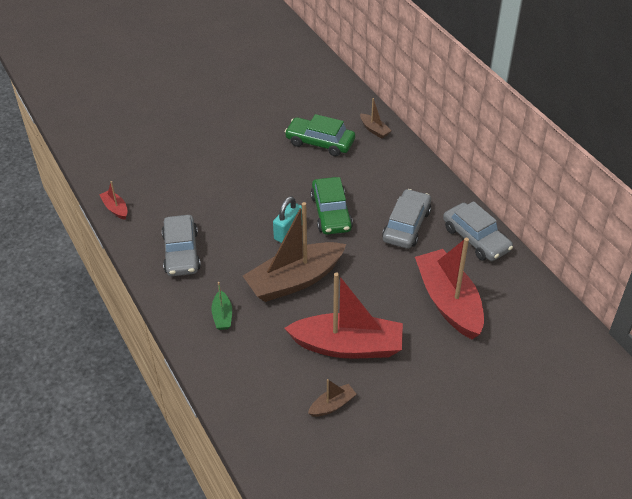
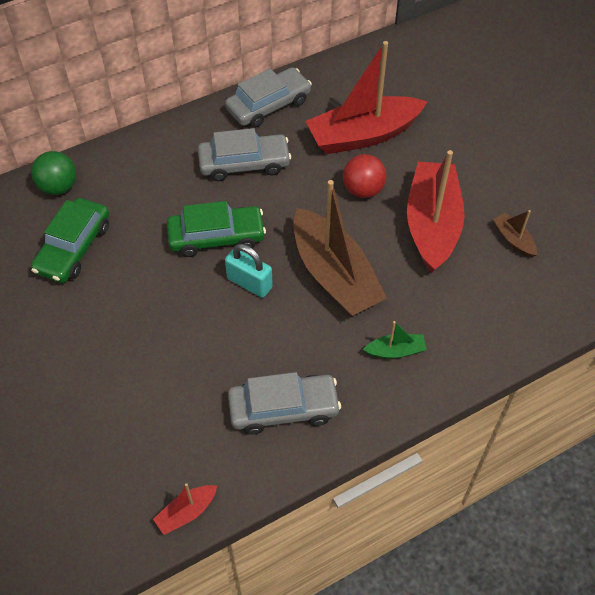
camera: 90 degrees left, 10 degrees up
(374, 130) = (58, 187): brown boat -> green ball
(384, 300) = (363, 190): none -> red ball
(406, 225) = (244, 164): grey car -> grey car turned 150 degrees clockwise

